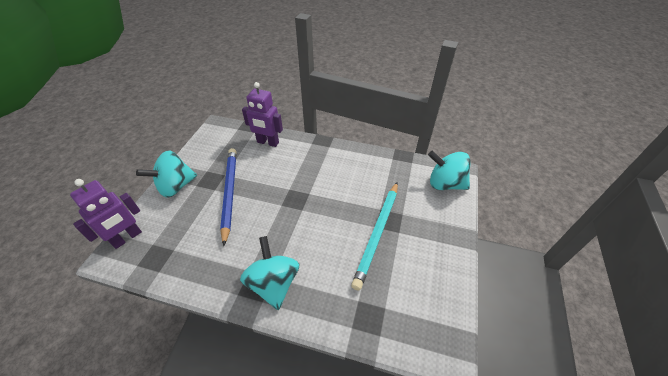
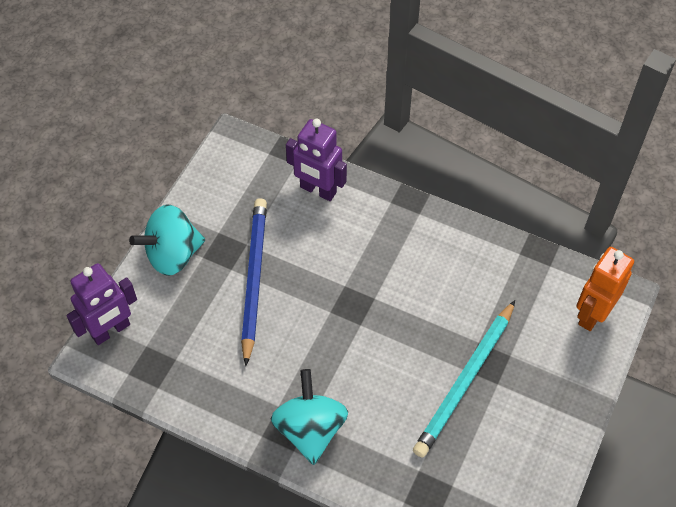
camera: 10 degrees right, 10 degrees up
(445, 184) = (592, 314): turquoise spinning top -> orange robot

